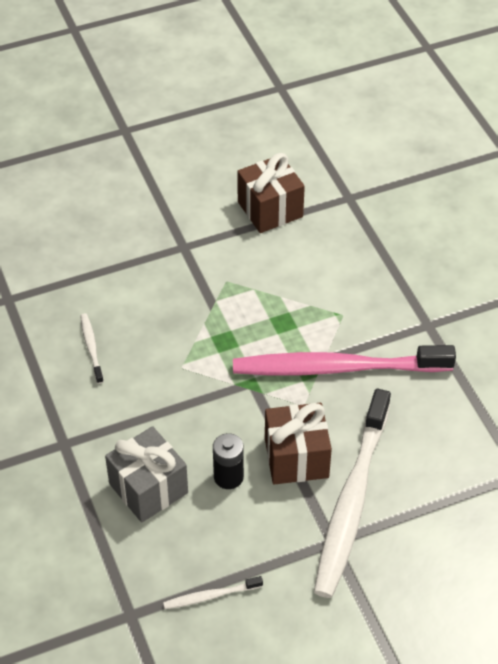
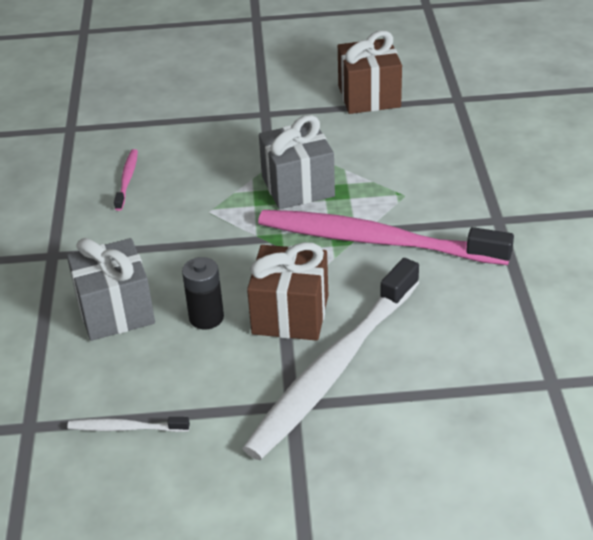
camera: 20 degrees right, 10 degrees down
(91, 347) = (127, 179): white toothbrush -> pink toothbrush
(248, 324) = (298, 186): none -> grey gift

